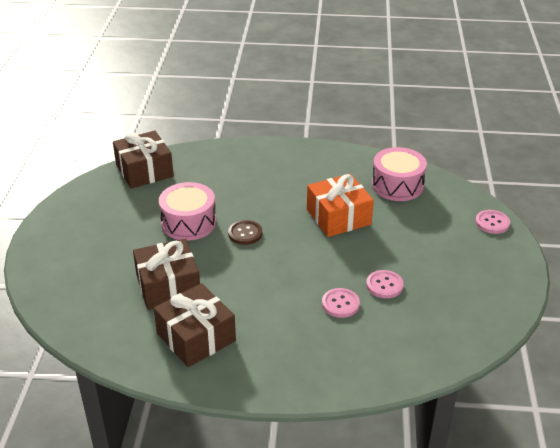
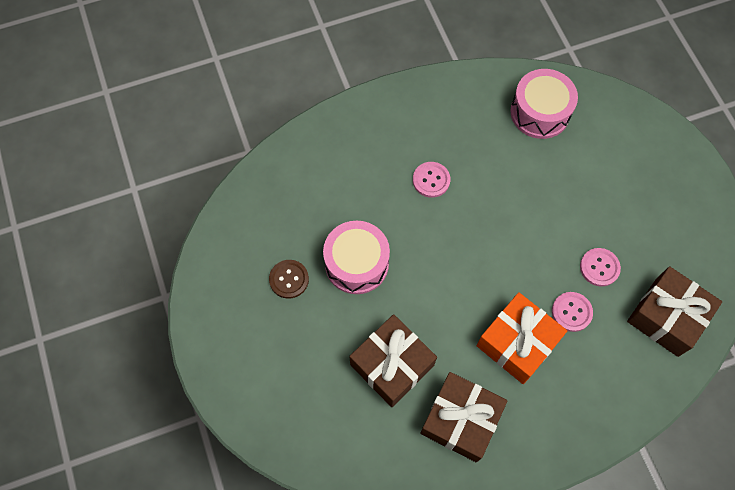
camera: 25 degrees left, 30 degrees up
(144, 171) = (256, 202): brown gift -> brown gift (666, 317)
(245, 233) = (425, 254): brown button -> brown button (289, 279)
(338, 217) = (505, 187): orange gift -> orange gift (517, 343)
(492, 223) = (657, 132): pink button -> pink button (431, 180)

